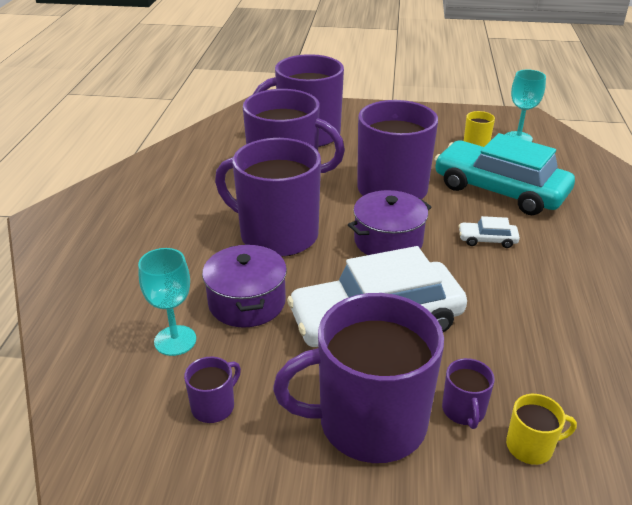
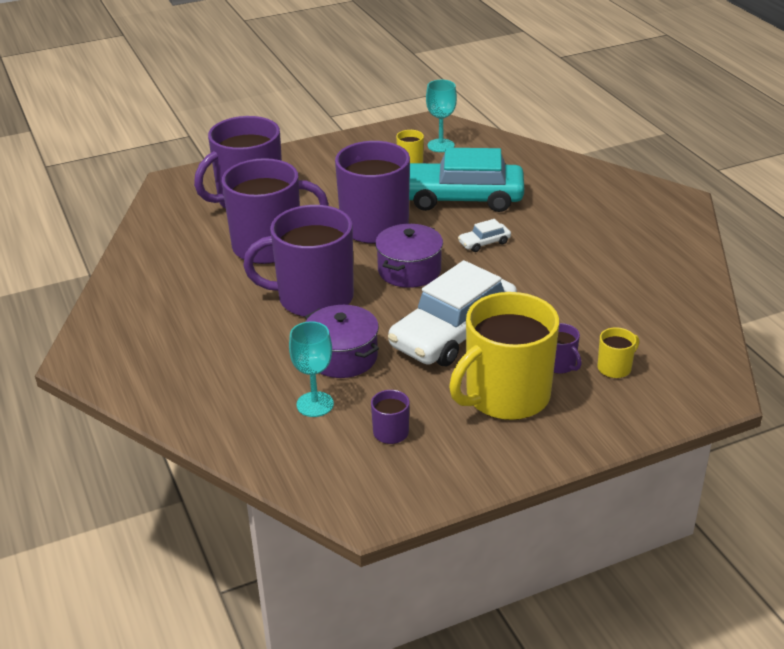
camera: 30 degrees left, 0 degrees up
(369, 422) = (505, 396): purple mug -> yellow mug

